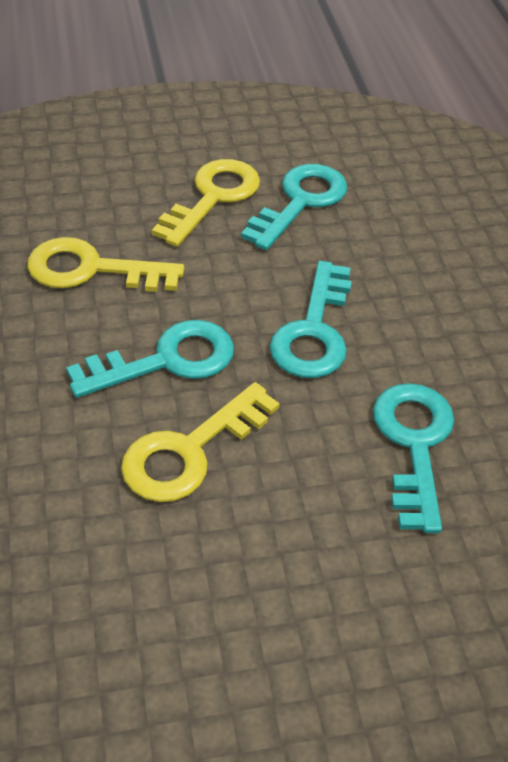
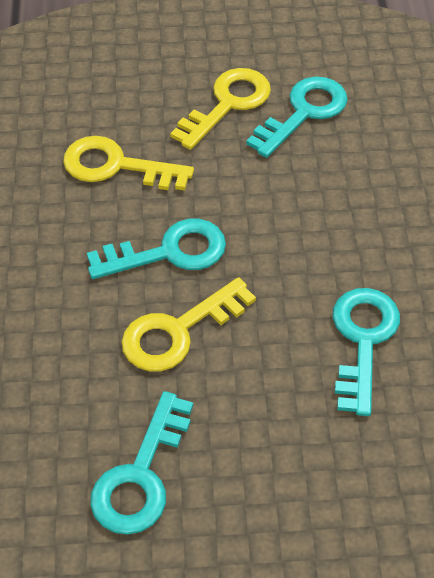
camera: 10 degrees right, 5 degrees up
(314, 331) = (295, 235): turquoise key -> turquoise key (140, 475)

